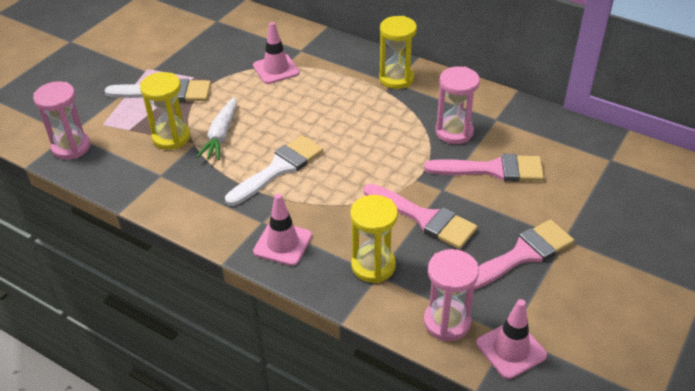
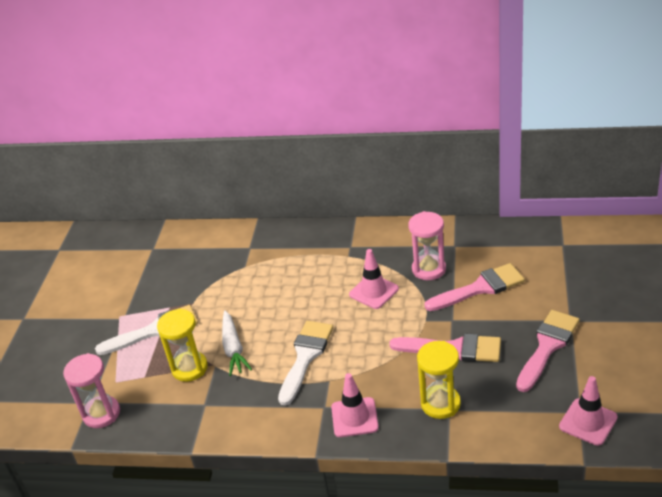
camera: 20 degrees left, 5 degrees down
(276, 69) = (240, 272): pink traffic cone -> pink traffic cone (374, 292)
(396, 78) = (350, 242): yellow hourglass -> none
(447, 322) = (527, 422): pink hourglass -> none

